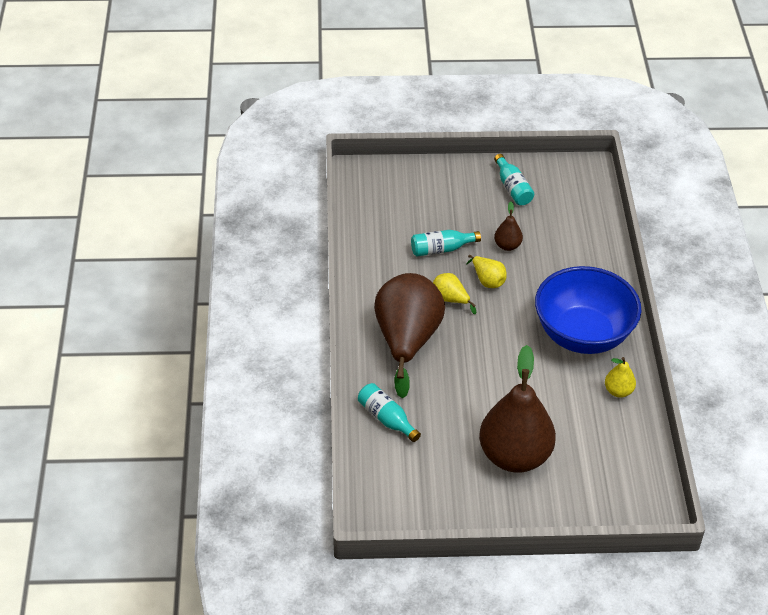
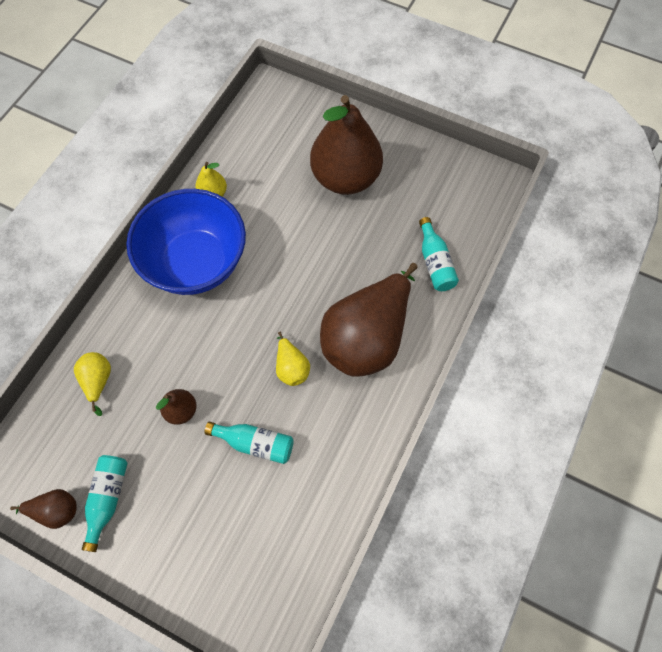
camera: 150 degrees left, 20 degrees up
(487, 280) = (237, 373): yellow pear -> yellow pear (98, 381)
(539, 171) = (56, 511): none -> brown pear

